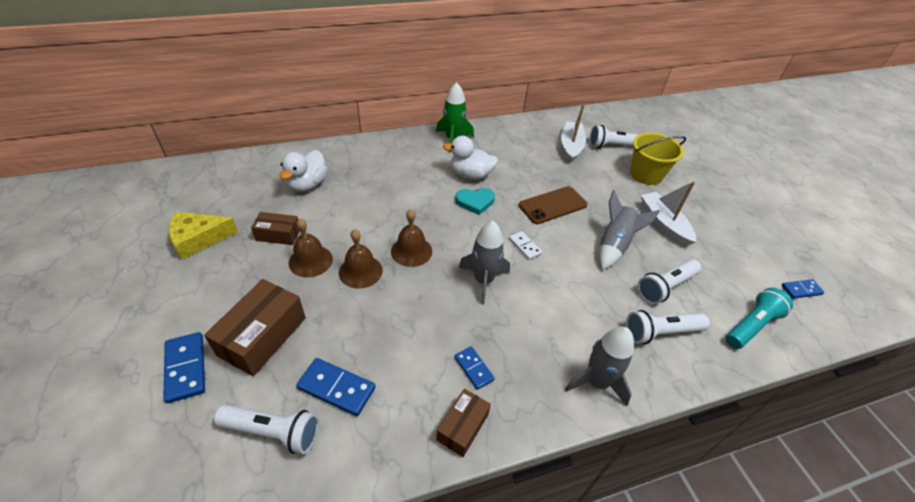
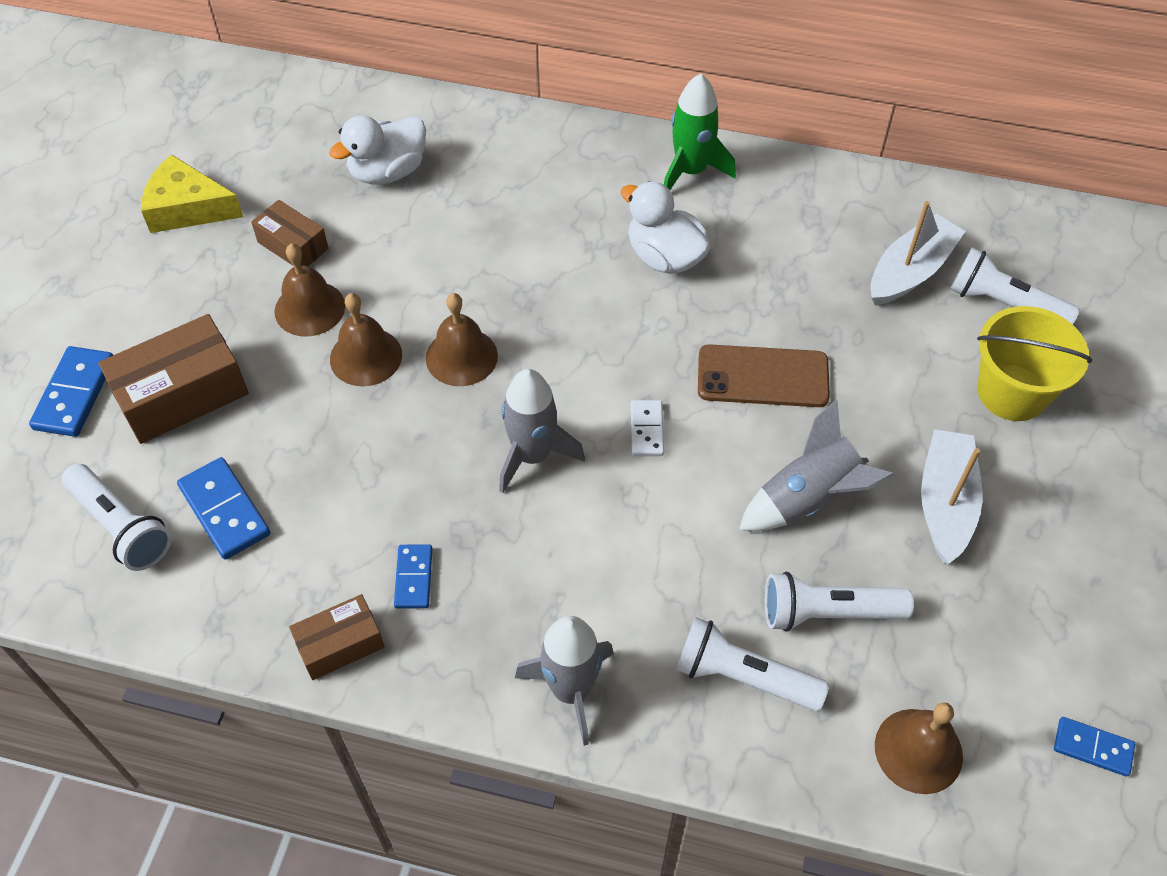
camera: 35 degrees right, 10 degrees up
(475, 202) = (630, 313): turquoise heart -> none
(751, 326) = (918, 750): turquoise flashlight -> brown bell

